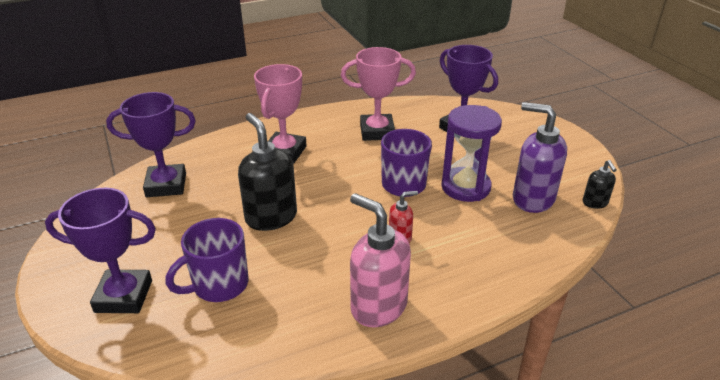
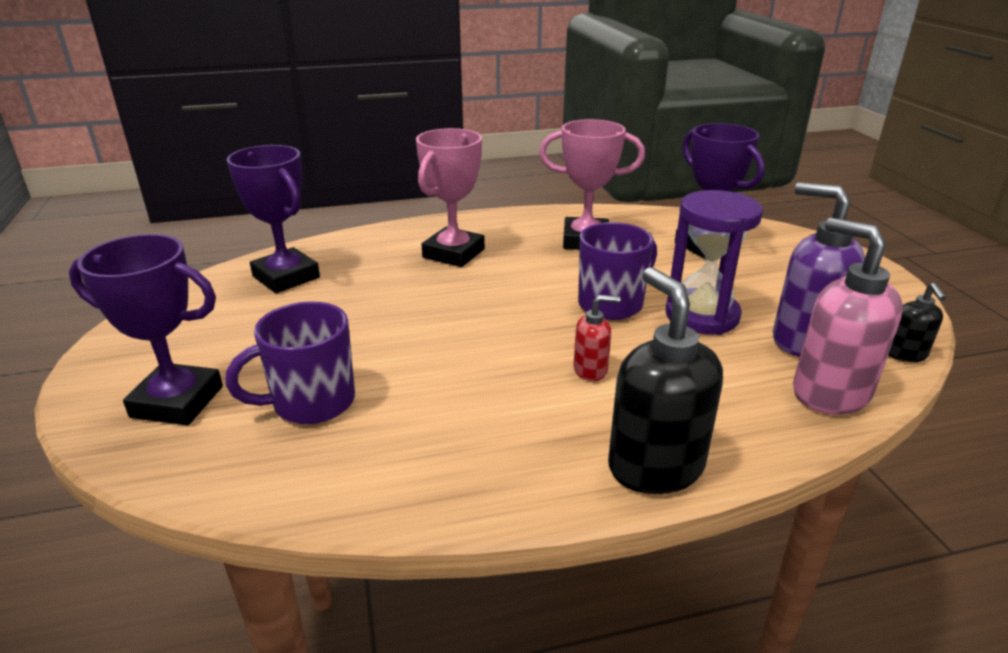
camera: 10 degrees right, 5 degrees down
(166, 185) = (286, 277): purple trophy -> purple trophy turned 45 degrees clockwise
(271, 217) = (411, 326): black soap dispenser -> black soap dispenser (655, 466)
(378, 306) = (536, 459): pink soap dispenser -> pink soap dispenser (829, 393)

